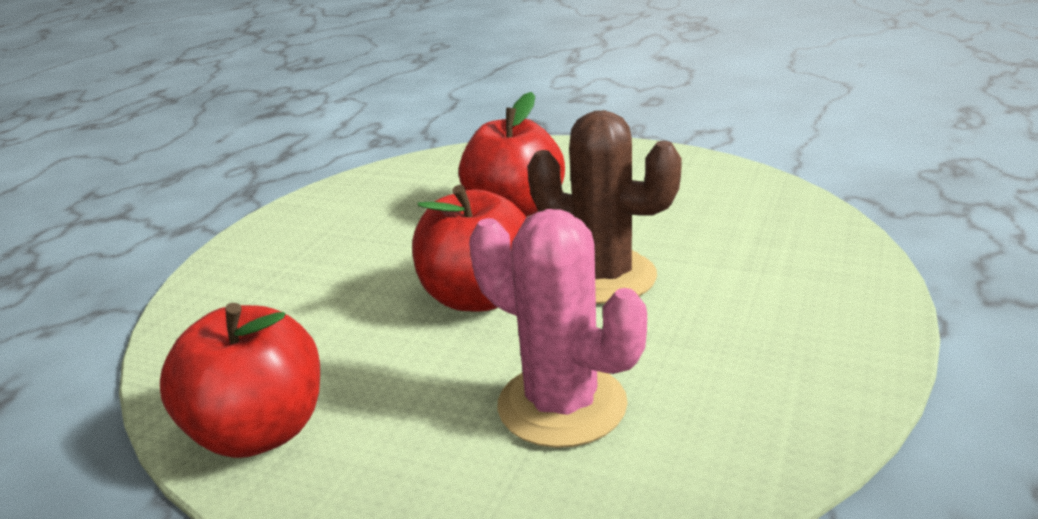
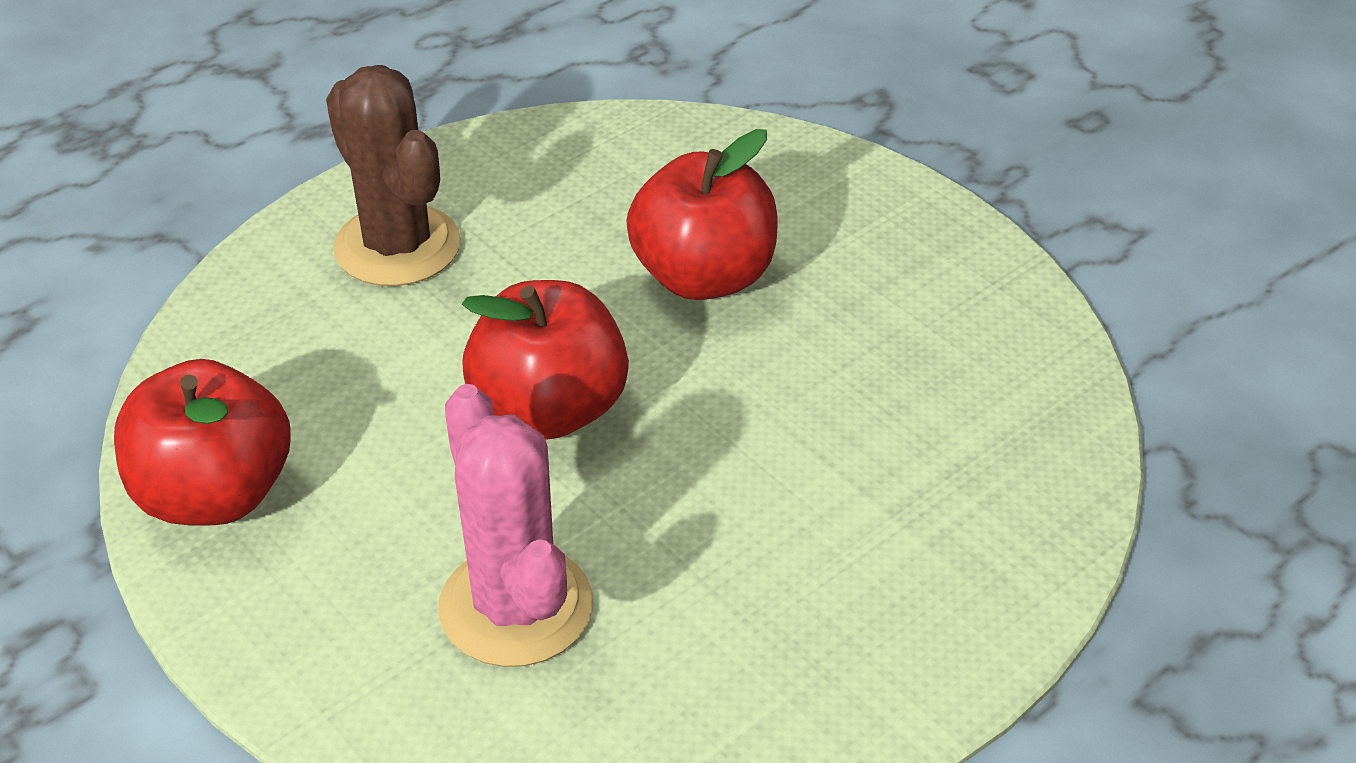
camera: 25 degrees right, 15 degrees up
(604, 277) = (712, 445): brown cactus -> brown cactus (397, 246)

